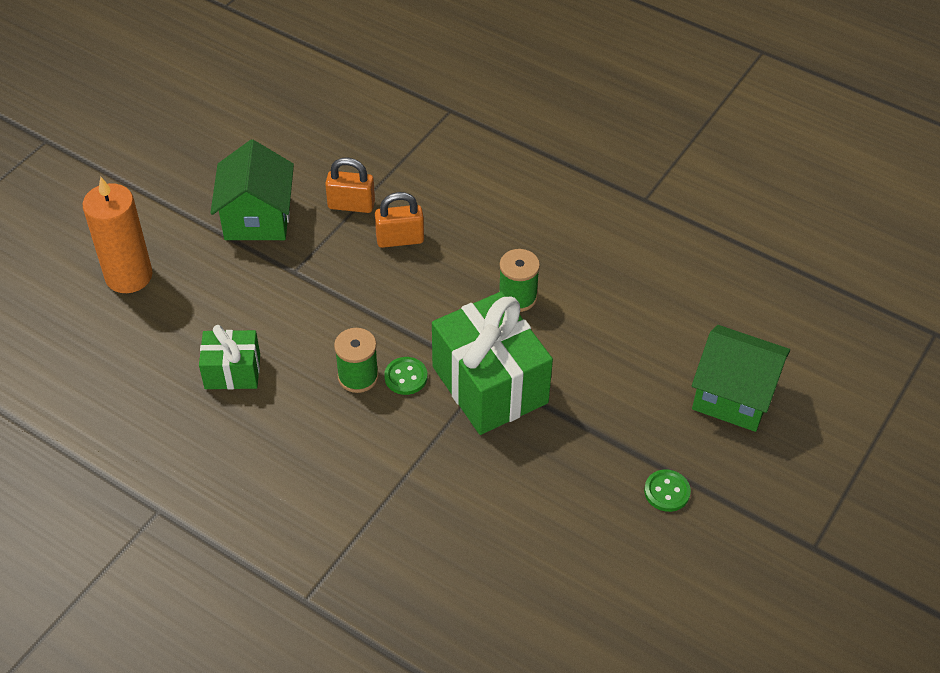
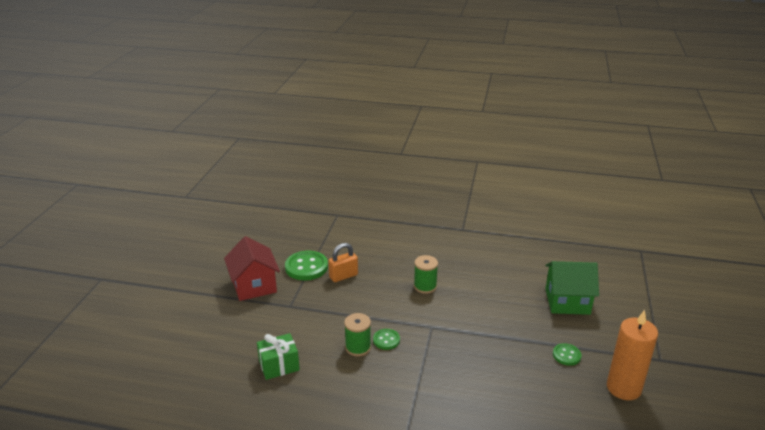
camera: 20 degrees left, 20 degrees down
(129, 276) = (187, 333): orange candle -> orange candle (623, 388)
(257, 218) = (254, 286): green house -> red house
(351, 205) = (306, 267): orange padlock -> green button
(489, 385) = (436, 331): green gift -> none

